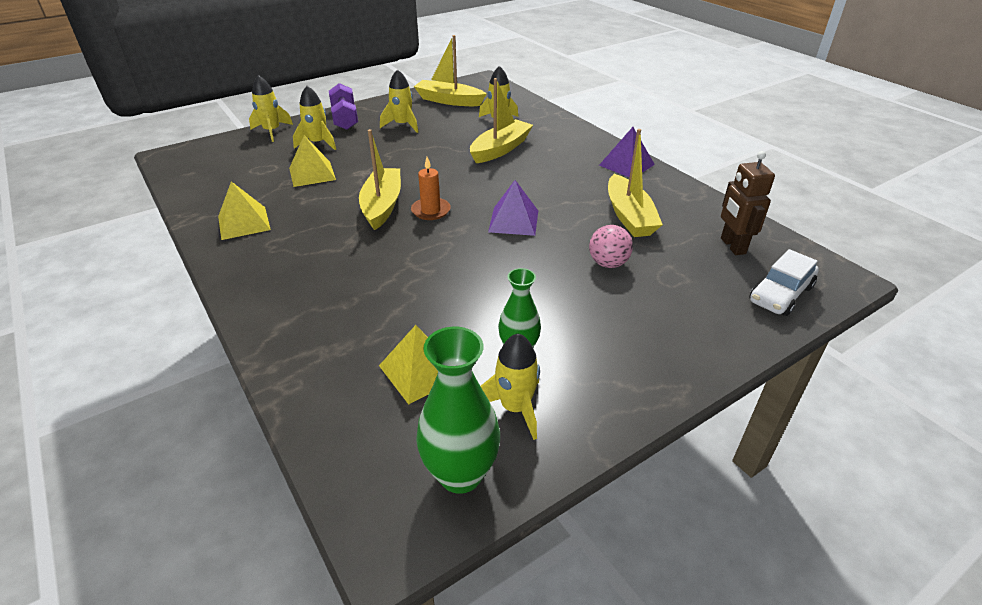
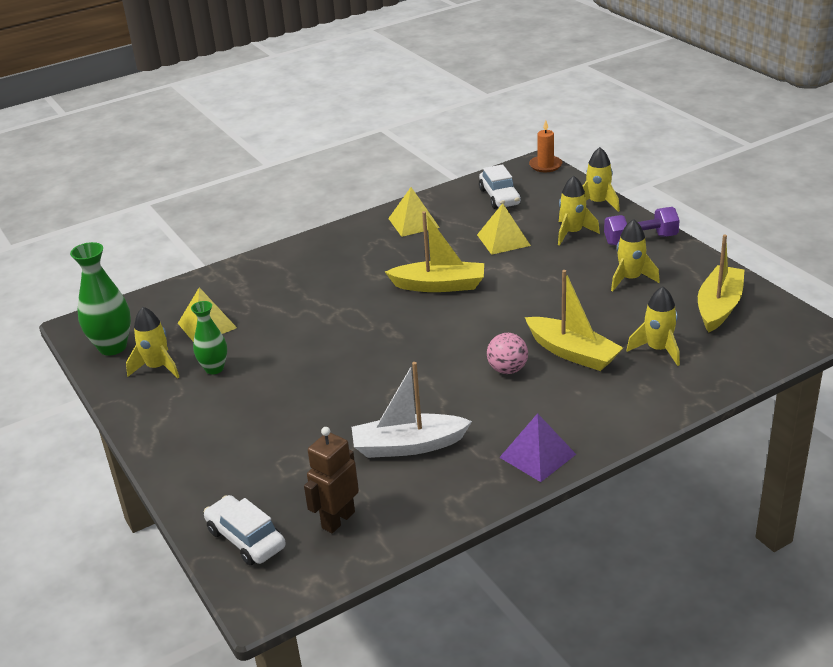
camera: 95 degrees right, 5 degrees down
(224, 174) = (499, 197): none -> white car
(431, 211) = (428, 313): orange candle -> orange candle (545, 165)
(513, 221) = (405, 364): purple pyramid -> none
(608, 263) = (320, 423): pink ball -> pink ball (507, 369)
(629, 216) = (408, 446): yellow boat -> white boat
(732, 246) = (338, 520): brown robot -> brown robot turned 45 degrees counterclockwise

